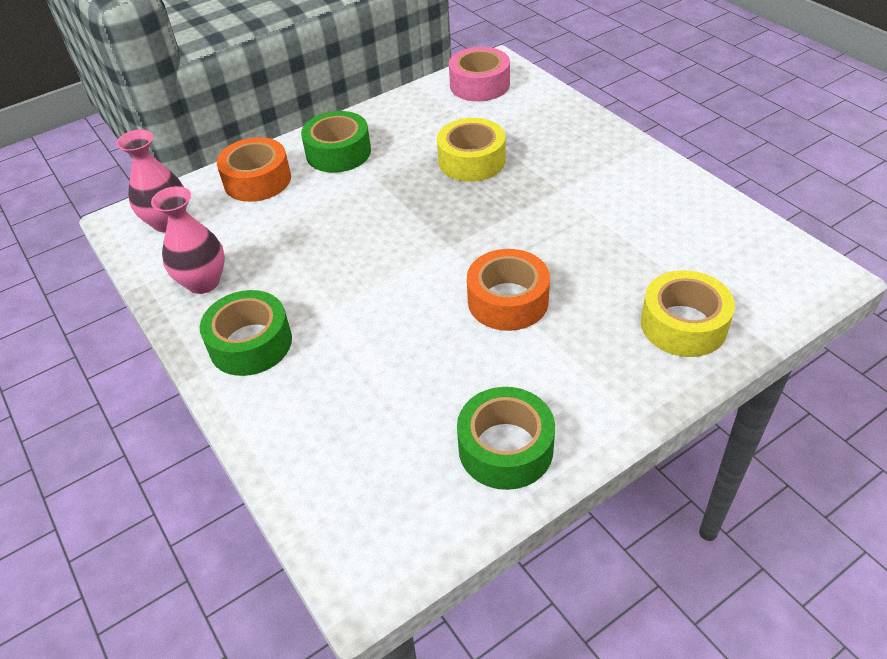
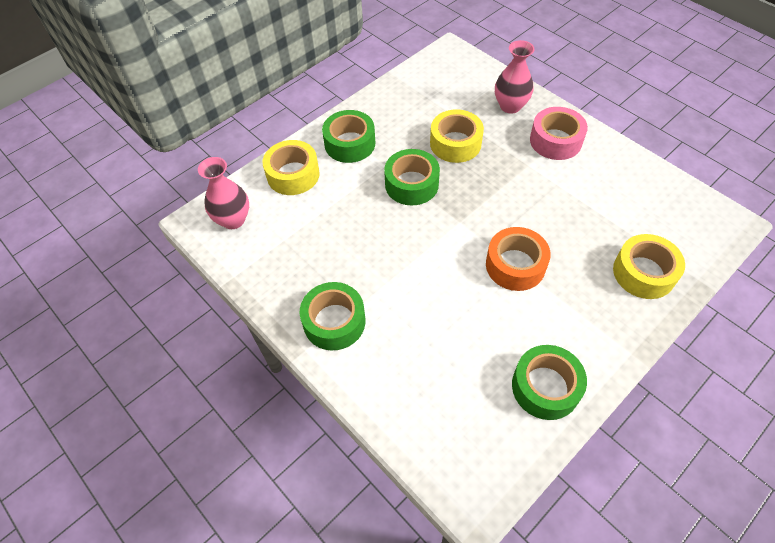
camera: 10 degrees left, 10 degrees up
(203, 282) = (280, 272): pink vase -> pink vase (510, 106)
(257, 180) = (293, 174): orange tape -> yellow tape
(401, 200) = (411, 184): none -> green tape
(479, 85) = (442, 72): pink tape -> pink tape (555, 141)

